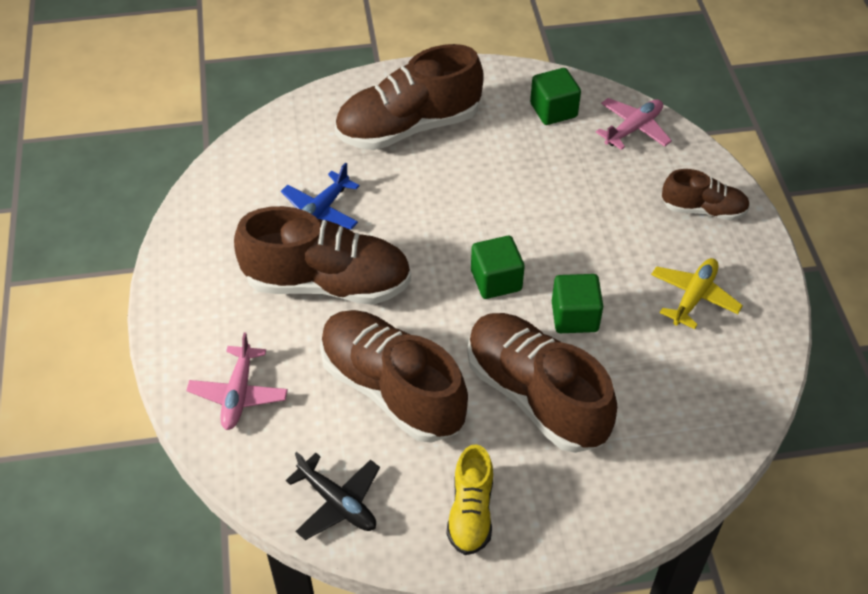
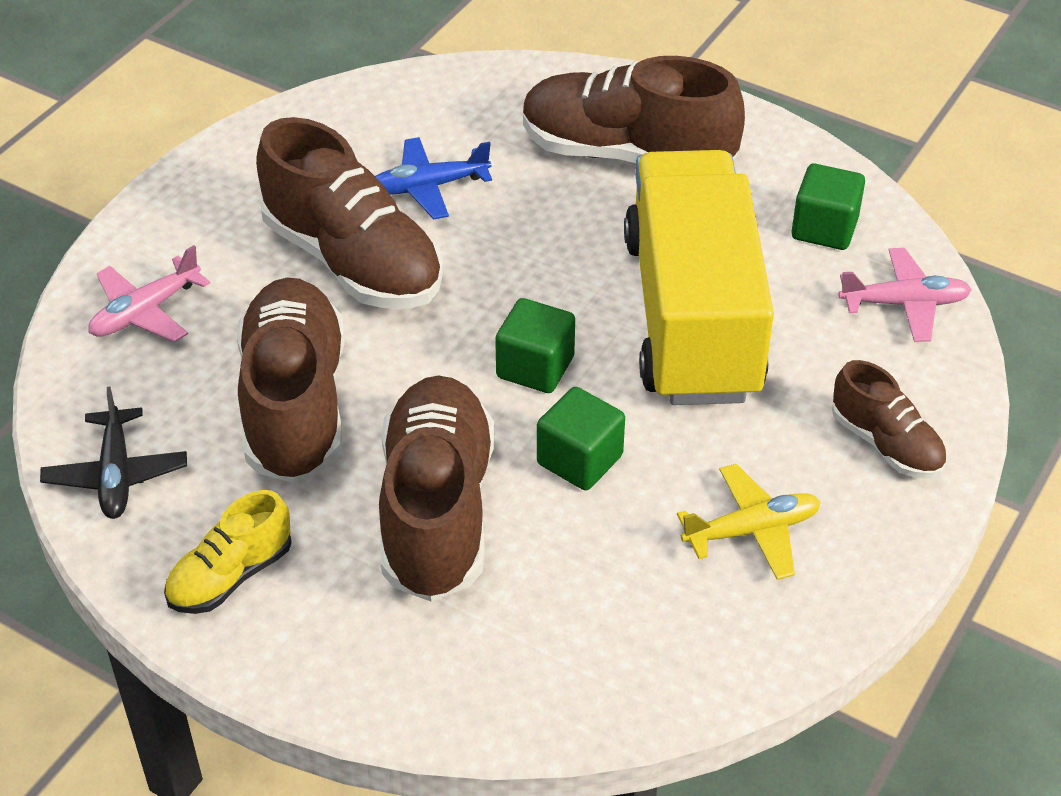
camera: 40 degrees right, 5 degrees down
(543, 200) = (692, 316): none -> yellow truck

